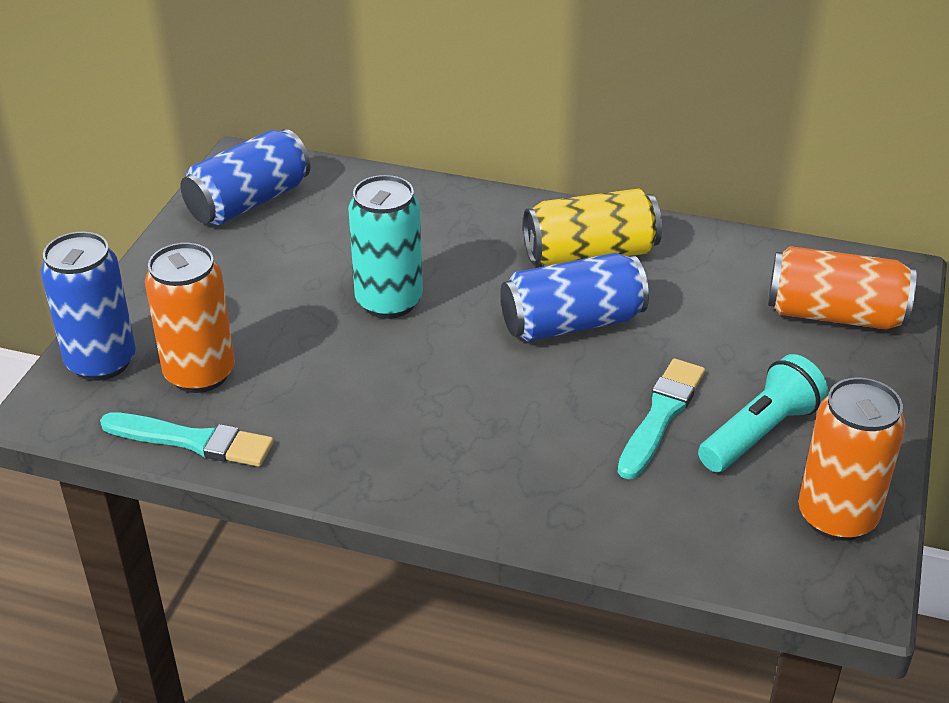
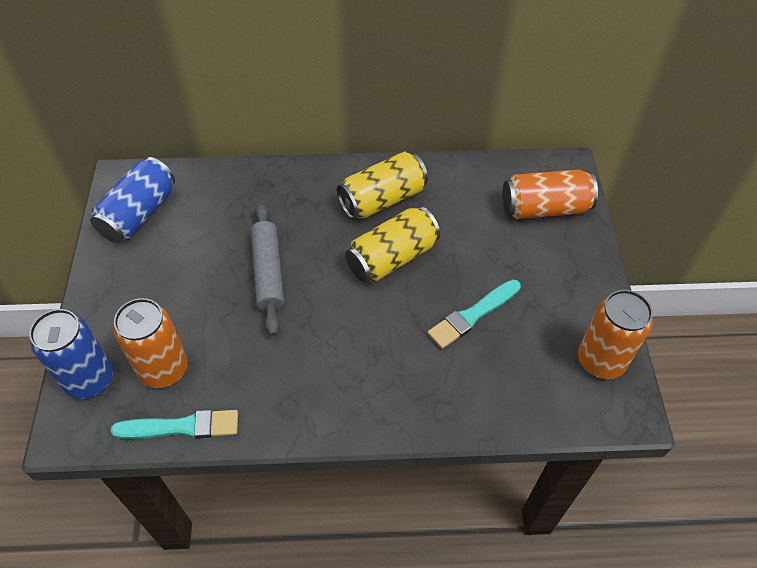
camera: 20 degrees left, 15 degrees up
(389, 301) = (268, 273): turquoise can -> grey rolling pin
(572, 323) = (392, 258): blue can -> yellow can
(661, 415) = (473, 315): turquoise brush -> turquoise brush turned 135 degrees counterclockwise
(760, 432) = (535, 311): turquoise flashlight -> none

